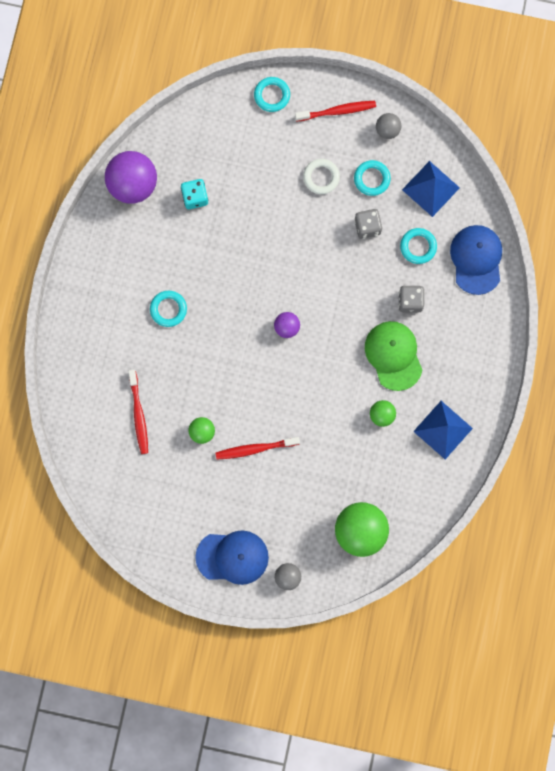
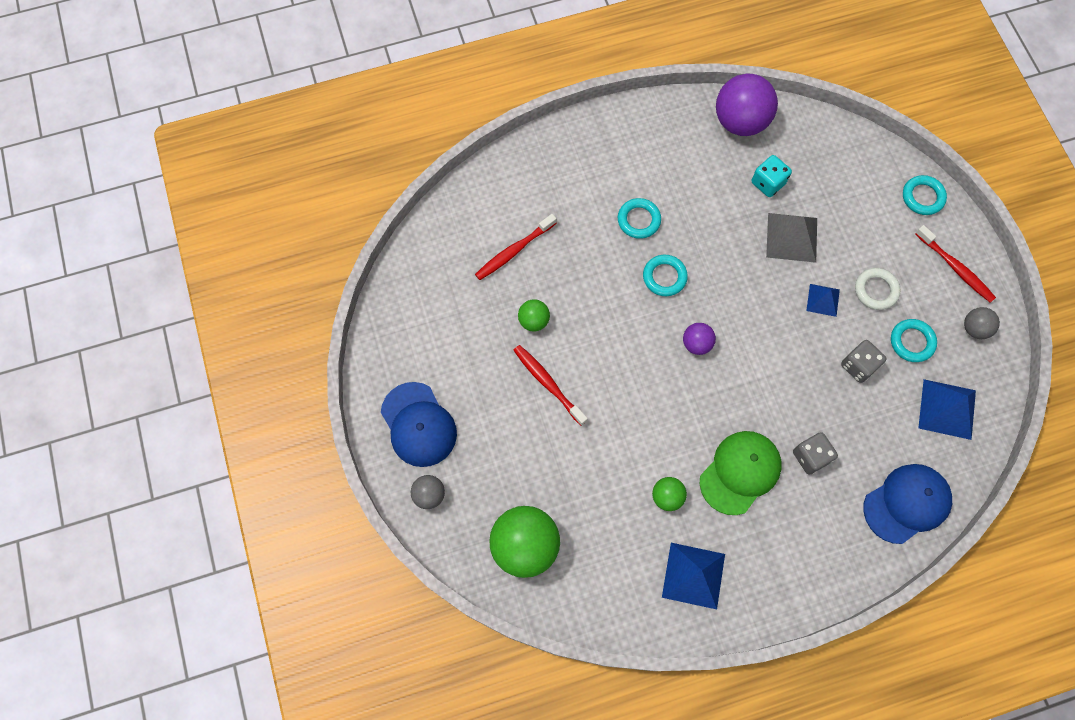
camera: 60 degrees right, 10 degrees down
(247, 208) = (791, 237): none -> grey pyramid
(306, 218) = (823, 300): none -> blue pyramid
(418, 246) = (875, 431): turquoise ring -> turquoise ring (664, 277)

